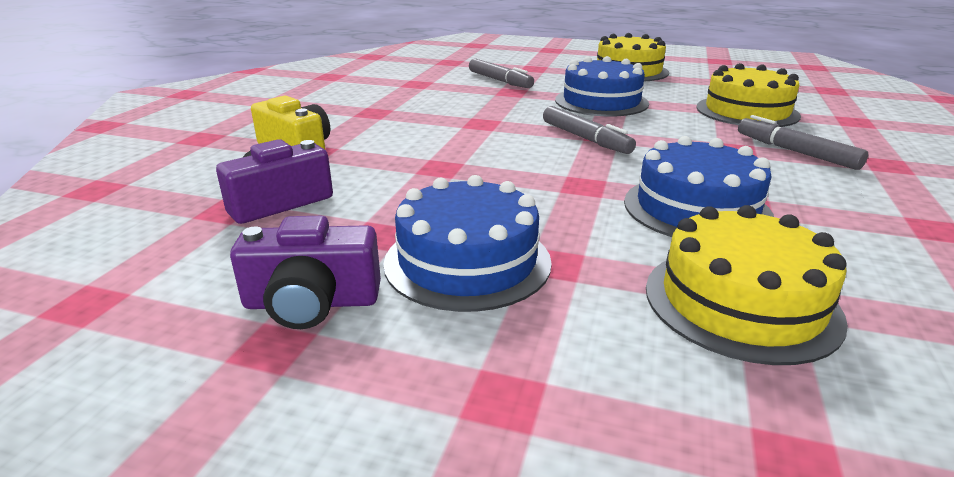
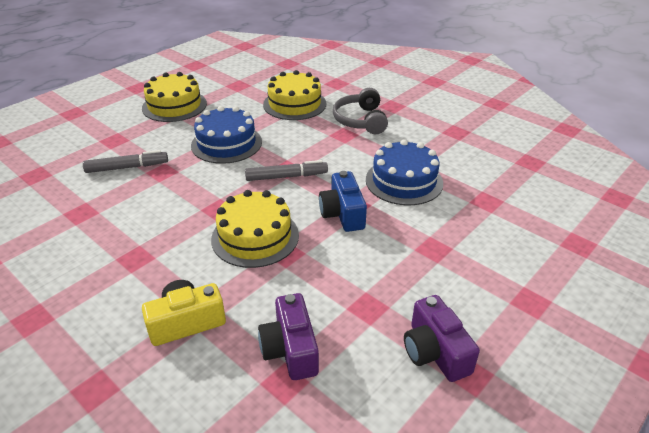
camera: 65 degrees left, 10 degrees up
(312, 303) = (435, 352): purple camera -> purple camera turned 135 degrees clockwise
(467, 261) = (418, 279): blue cake -> none
(555, 182) = (342, 213): none -> blue camera
(741, 302) = (488, 209): yellow cake -> yellow cake (255, 237)
(795, 152) = (361, 120): grey marker -> grey headphones

